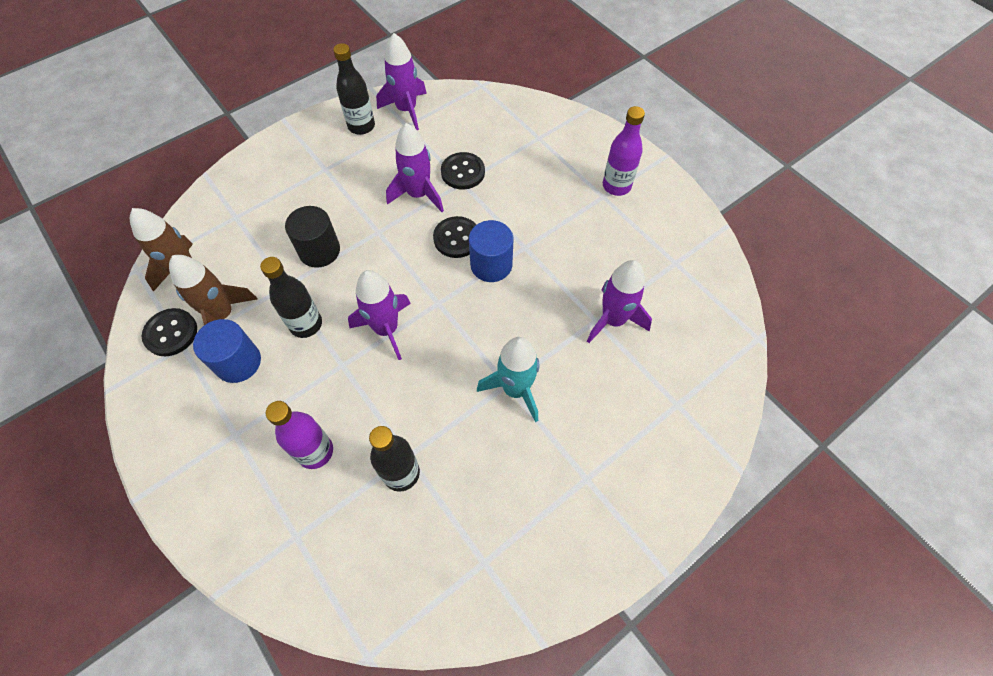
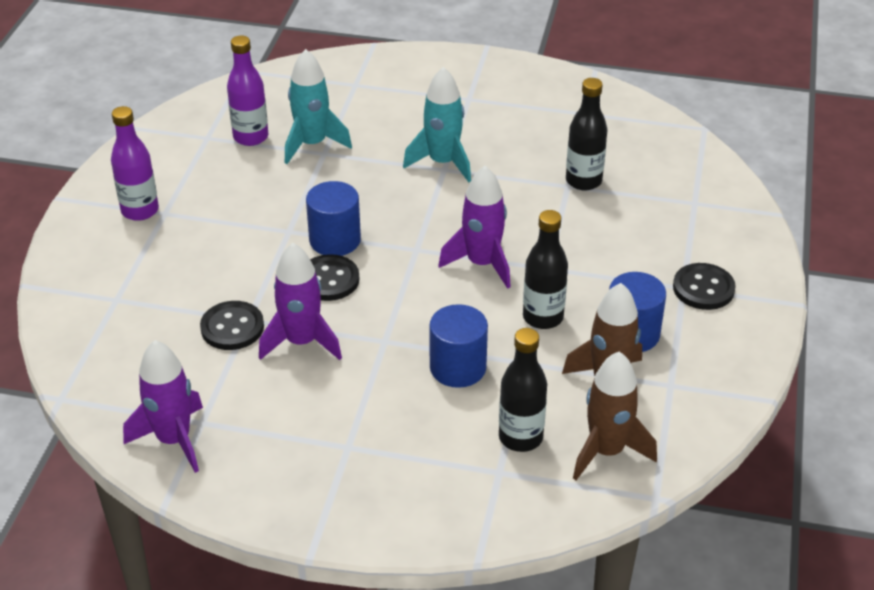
camera: 130 degrees left, 20 degrees down
(171, 333) = (672, 404): black button -> black button (703, 288)
(315, 451) = (631, 233): purple bottle -> purple bottle (251, 137)
(319, 250) = (458, 367): black cylinder -> blue cylinder
(361, 126) = (245, 463): black bottle -> black bottle (520, 437)
(613, 320) = (312, 144): purple rocket -> turquoise rocket

